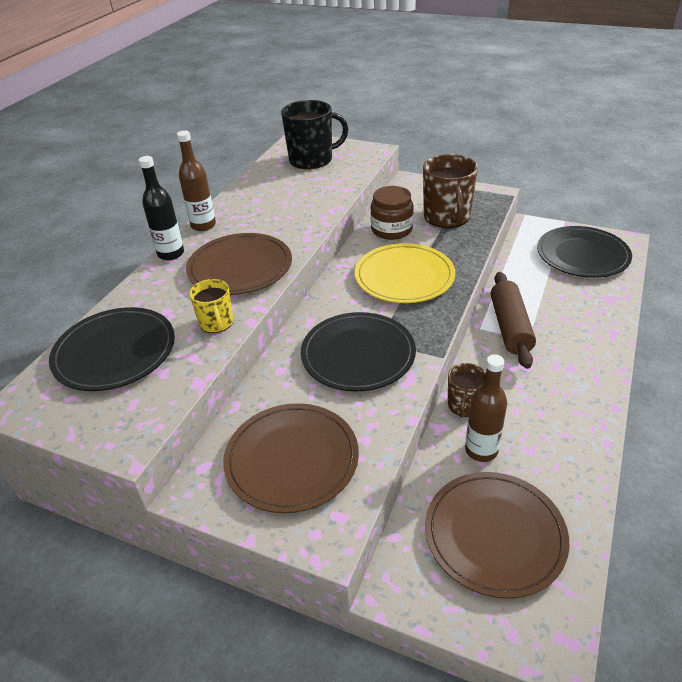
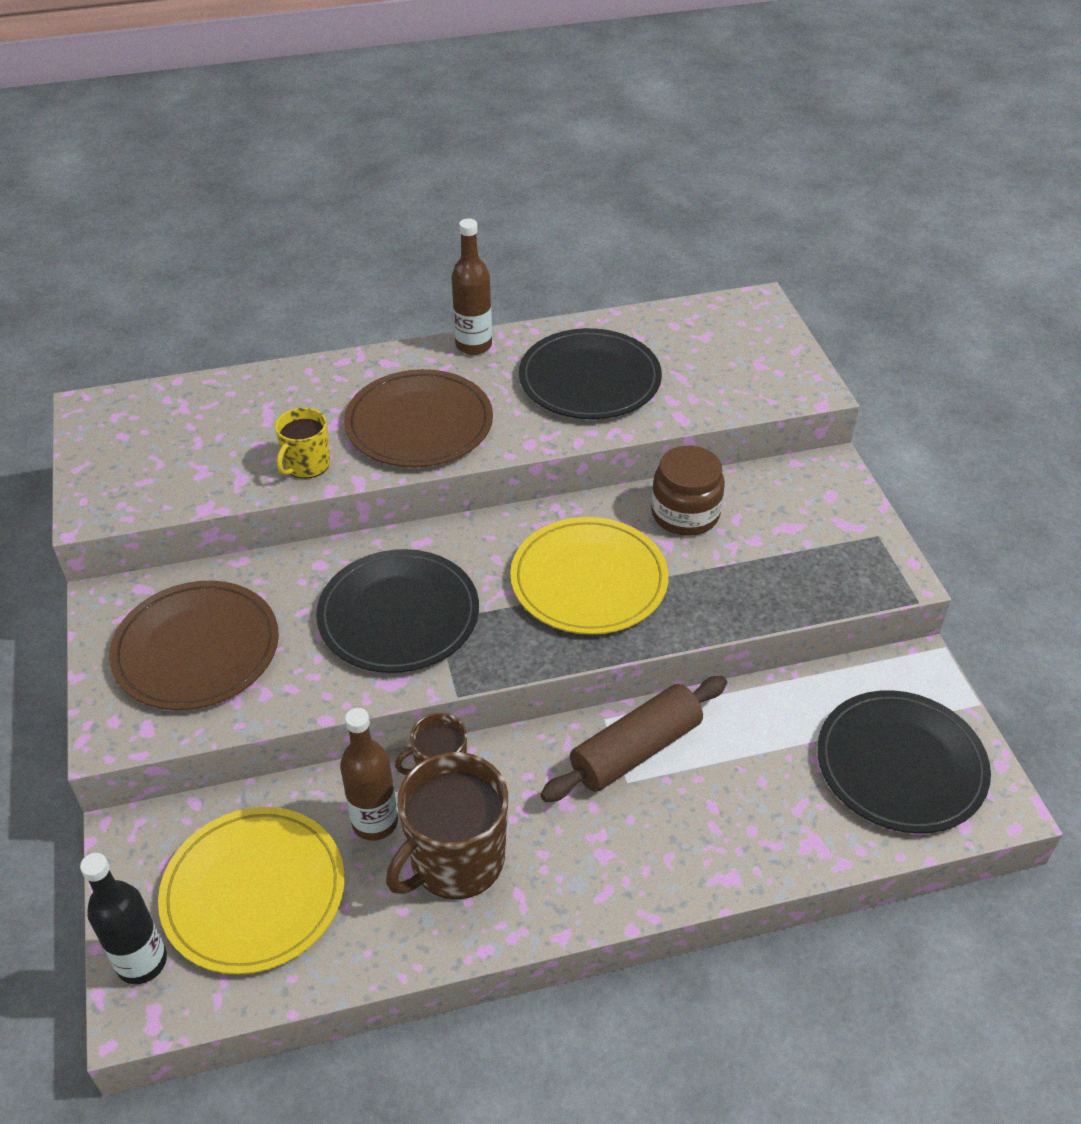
camera: 50 degrees right, 5 degrees up
(115, 352) = (205, 421): black plate -> black plate (589, 379)
(171, 254) = (396, 356): black bottle -> black bottle (142, 962)
(312, 159) = (721, 345): black mug -> none
(447, 217) = (776, 554): brown mug -> brown mug (455, 860)
(494, 535) = (254, 892): brown plate -> yellow plate

